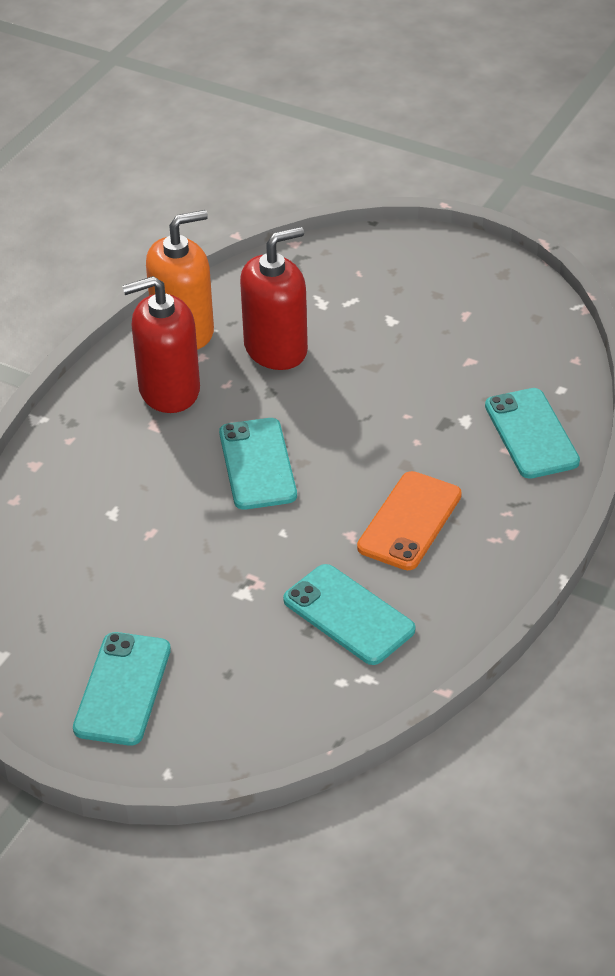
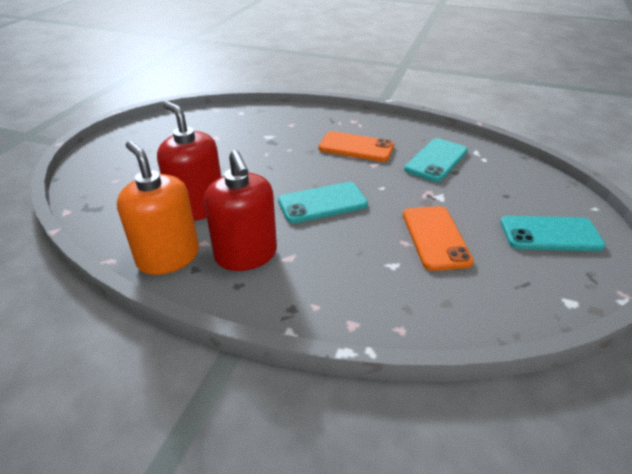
camera: 100 degrees left, 5 degrees down
(151, 564) = (435, 237): none -> orange phone
(531, 434) = (278, 118): turquoise phone -> none

